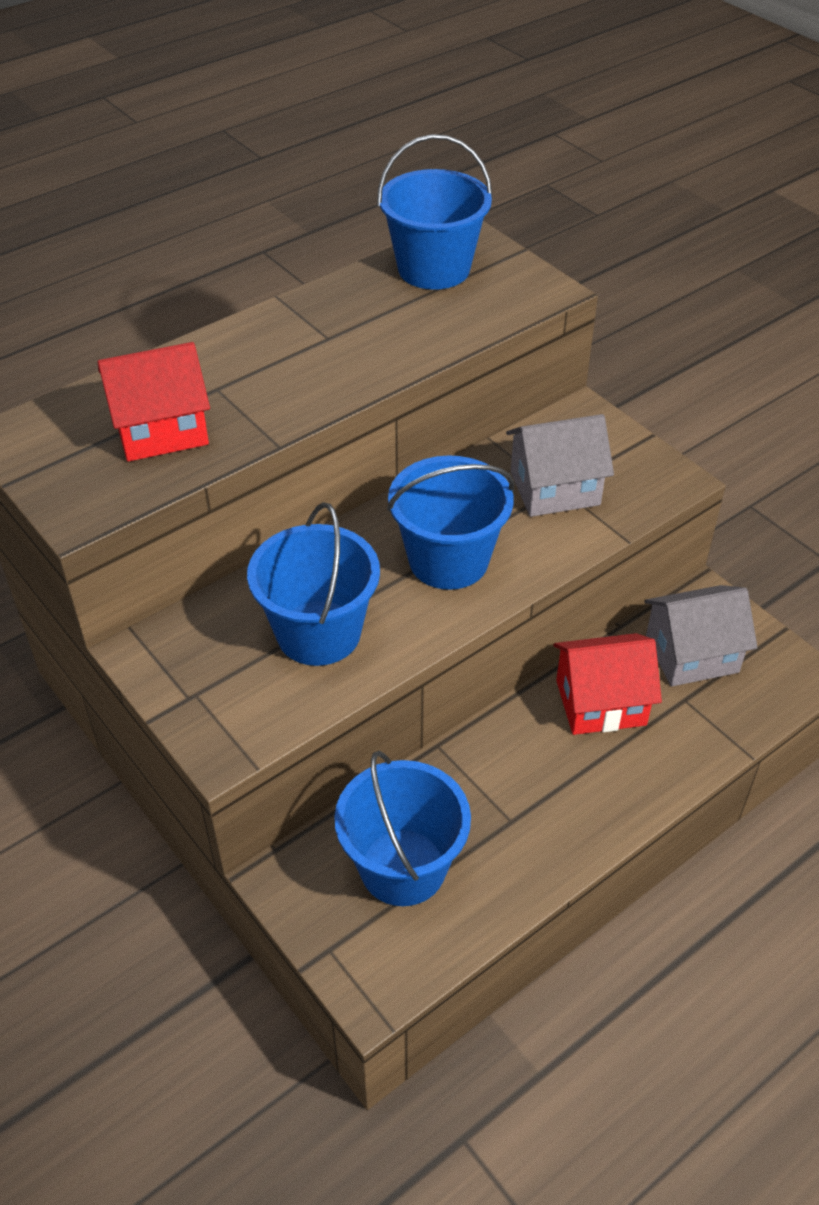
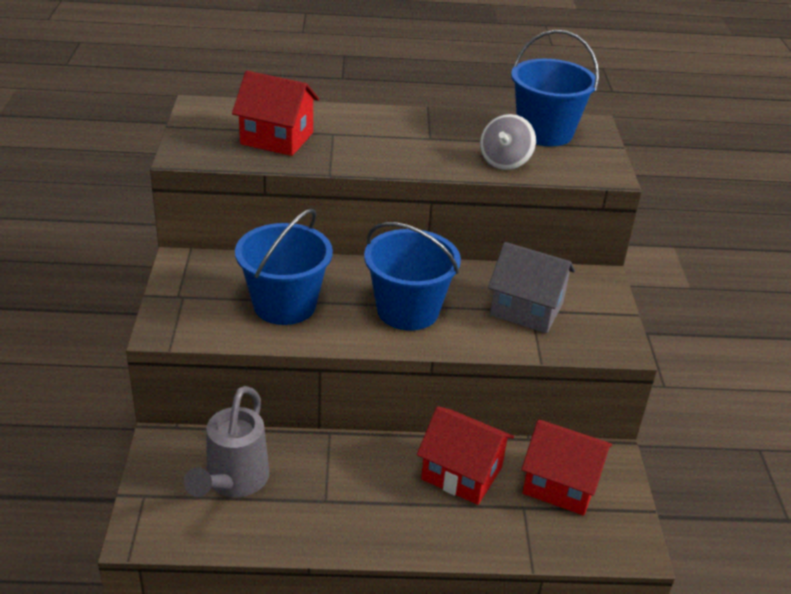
camera: 35 degrees right, 10 degrees down
(403, 867) = (233, 482): blue bucket -> grey watering can
(438, 328) = (505, 162): none -> grey spinning top
(691, 654) = (560, 484): grey house -> red house

